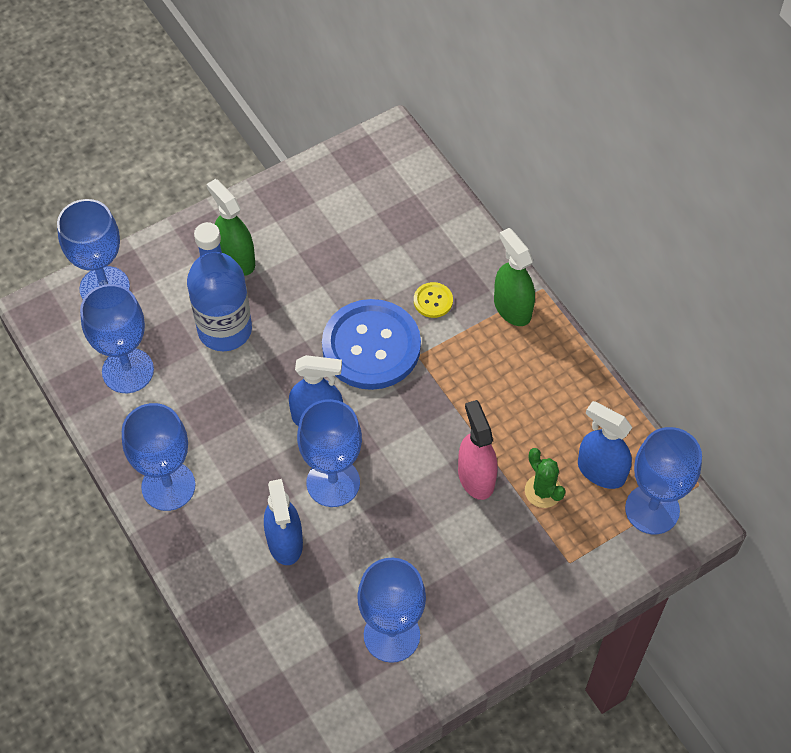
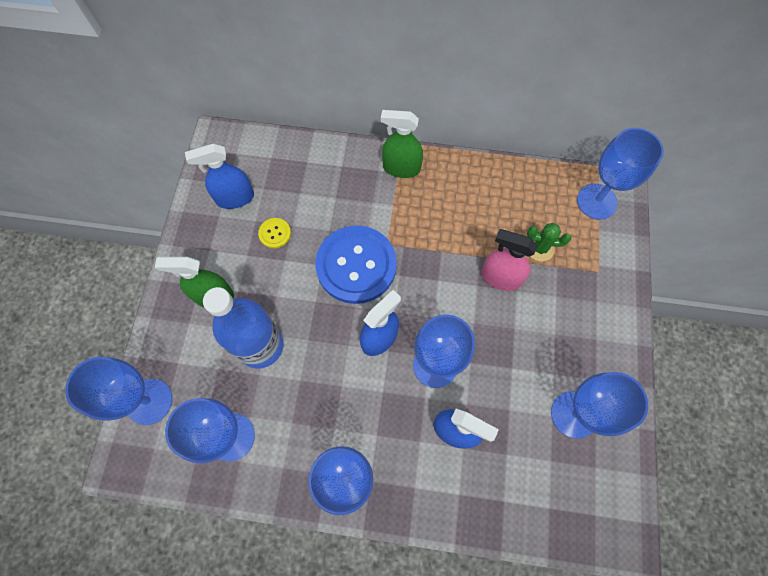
camera: 50 degrees left, 10 degrees up
(433, 301) = (356, 206): yellow button -> yellow button (275, 233)
(601, 471) = (551, 208): blue spray bottle -> blue spray bottle (235, 198)

